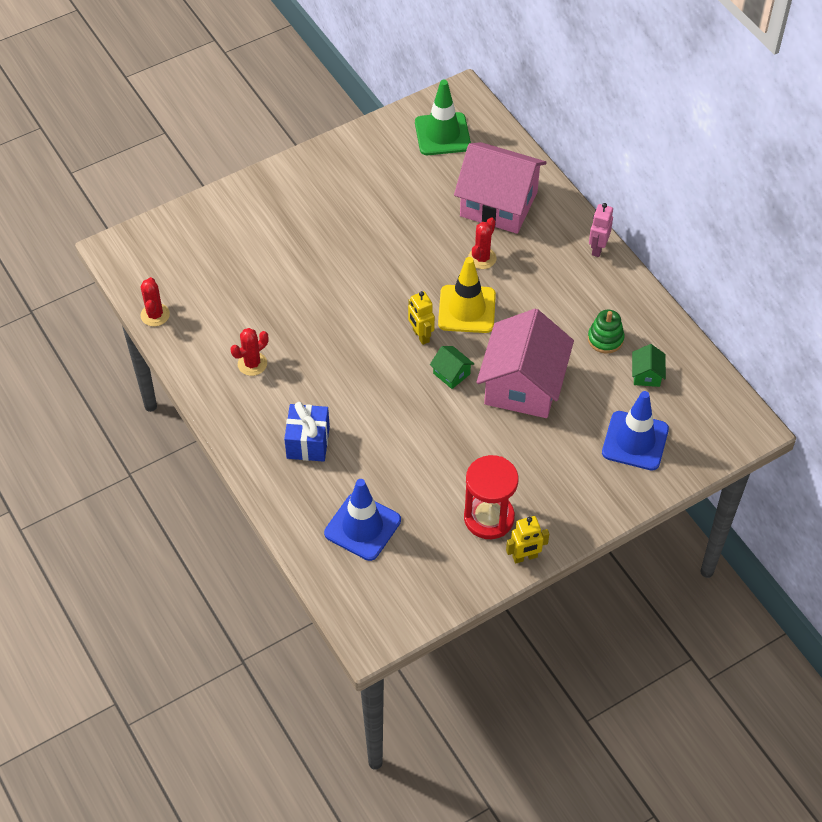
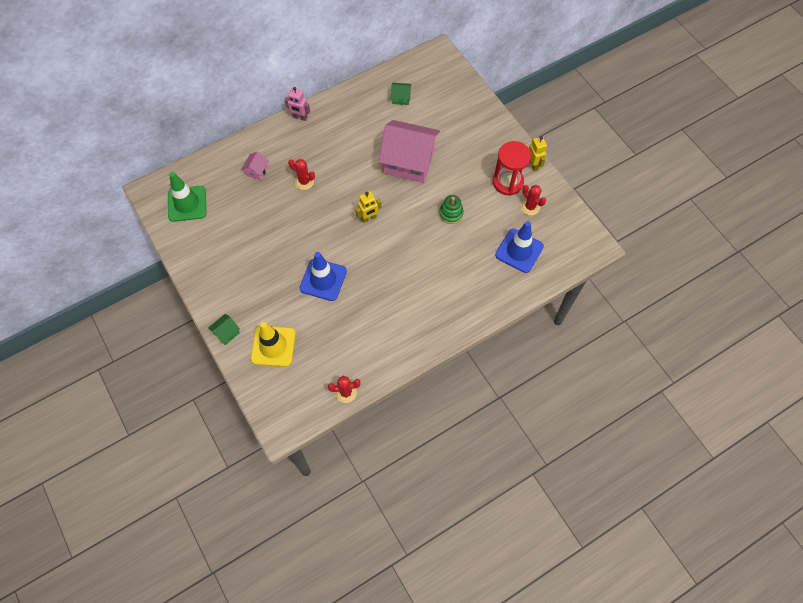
camera: 90 degrees left, 10 degrees up
(252, 364) = (391, 322): red cactus -> red cactus (530, 207)
(308, 442) = (456, 284): blue gift -> none
(451, 373) = (400, 201): green house -> green house (226, 332)
(467, 309) = (347, 191): yellow traffic cone -> yellow traffic cone (273, 346)
(498, 204) = (257, 171): pink house -> pink house, size x0.41
(605, 339) = (373, 117): green stacking toy -> green stacking toy (451, 213)
(635, 441) = (449, 106): blue traffic cone -> blue traffic cone (323, 280)

